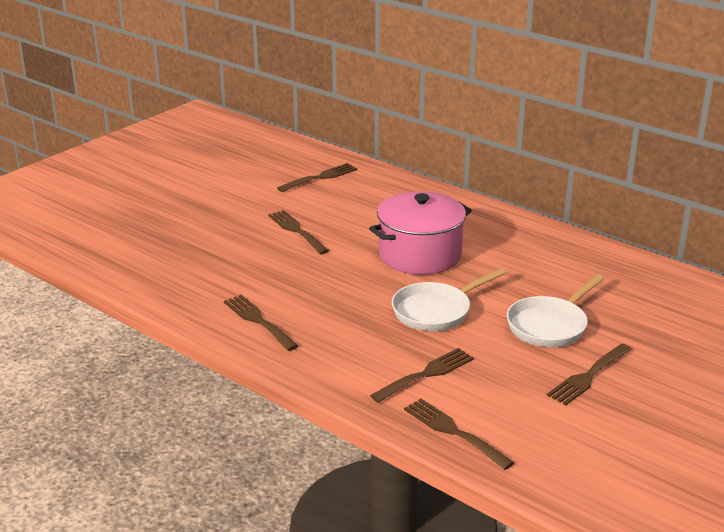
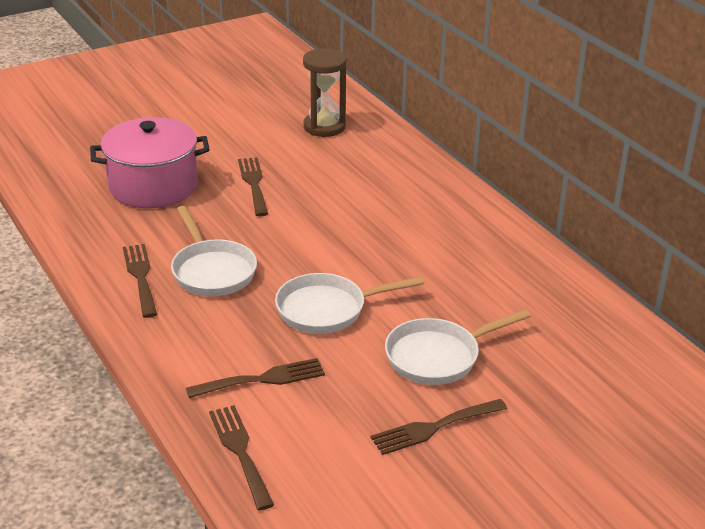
camera: 20 degrees right, 5 degrees up
(316, 303) = (212, 271): none -> white pan
(320, 177) = (324, 127): brown fork -> brown hourglass
(420, 255) = (360, 240): pink pot -> pink pot (153, 186)

